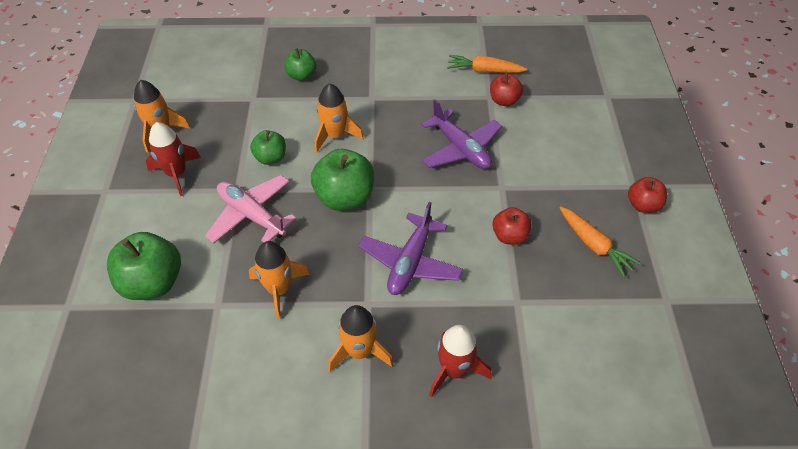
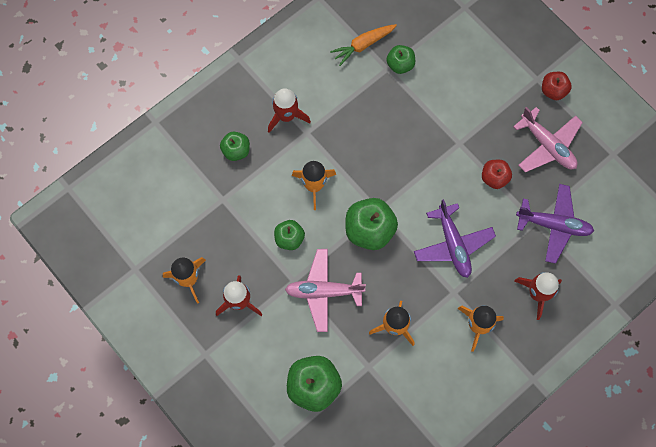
camera: 40 degrees left, 20 degrees up
(367, 78) = (286, 116): none -> red rocket
(460, 149) = (407, 131): purple plane -> purple plane (554, 225)
(504, 100) = (400, 65): red apple -> green apple
(594, 245) = (547, 145): orange carrot -> pink plane

